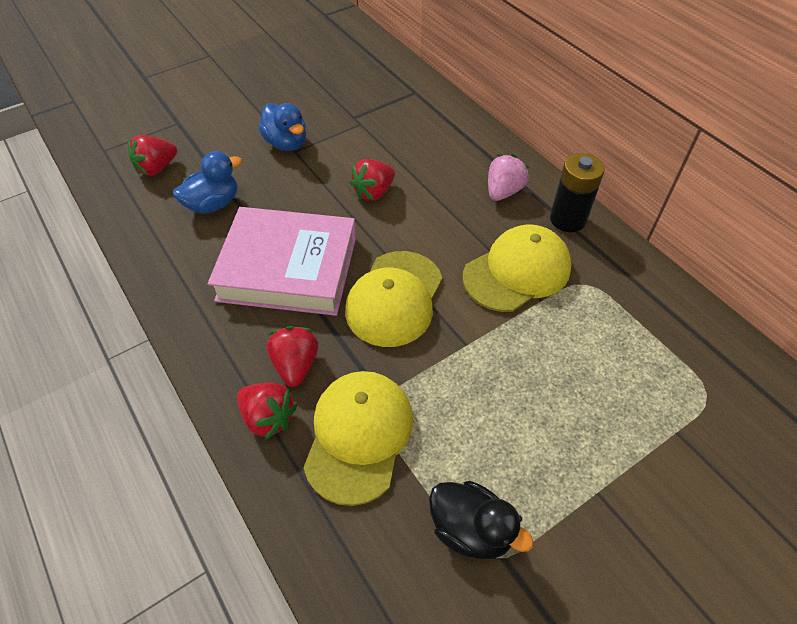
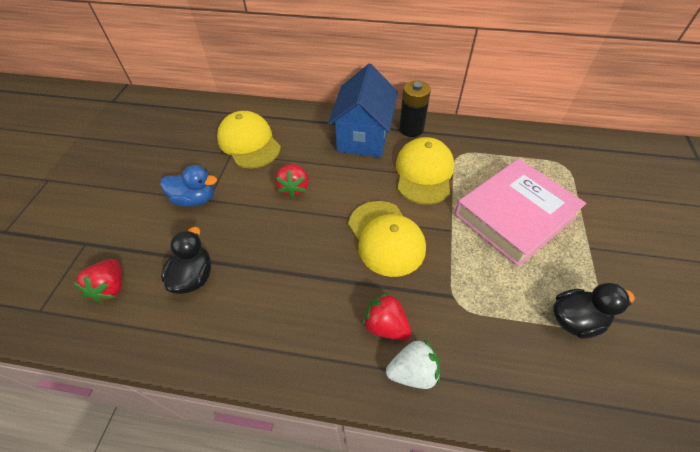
camera: 45 degrees left, 0 degrees up
(213, 204) = (194, 277): blue duck -> black duck
(268, 418) = (413, 372): red strawberry -> white strawberry
(288, 268) = (302, 274): pink book -> pink book (514, 215)
(359, 436) = (470, 329): yellow cap -> yellow cap (249, 143)
(503, 191) = (363, 137): pink strawberry -> blue house

